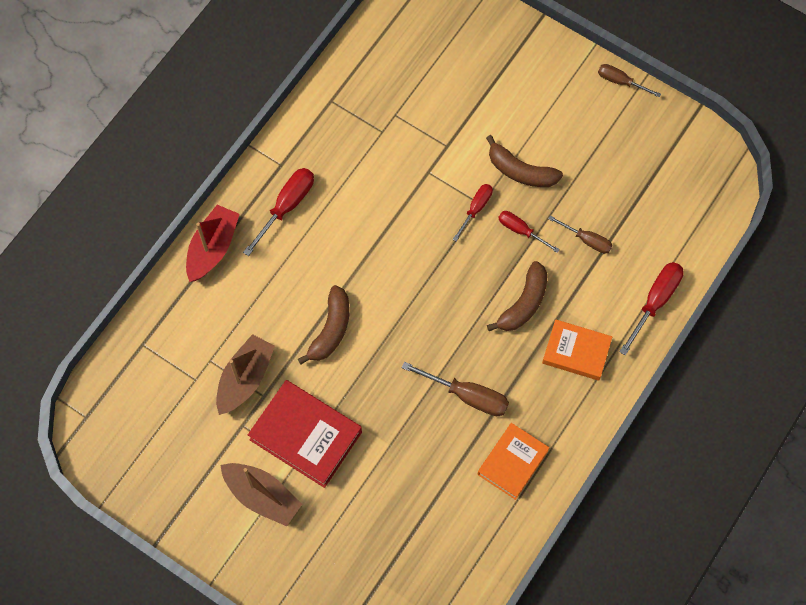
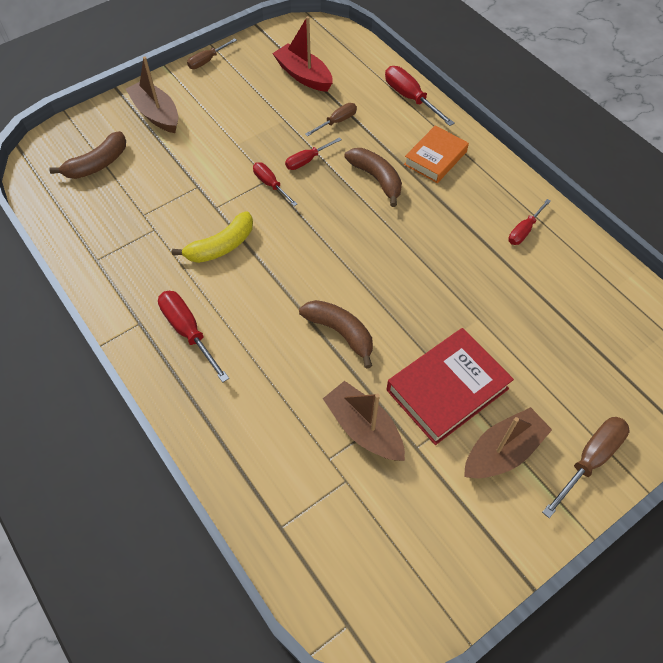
camera: 70 degrees left, 10 degrees down
(213, 248) = (199, 416): red boat -> red boat (304, 76)
(385, 195) = (221, 246): none -> yellow banana
(467, 396) = (449, 244): brown screwdriver -> brown screwdriver (590, 459)
(512, 462) = (524, 230): orange book -> red screwdriver
(520, 171) = (251, 144): brown banana -> brown banana (97, 164)
(523, 68) = (156, 114): none -> brown boat

